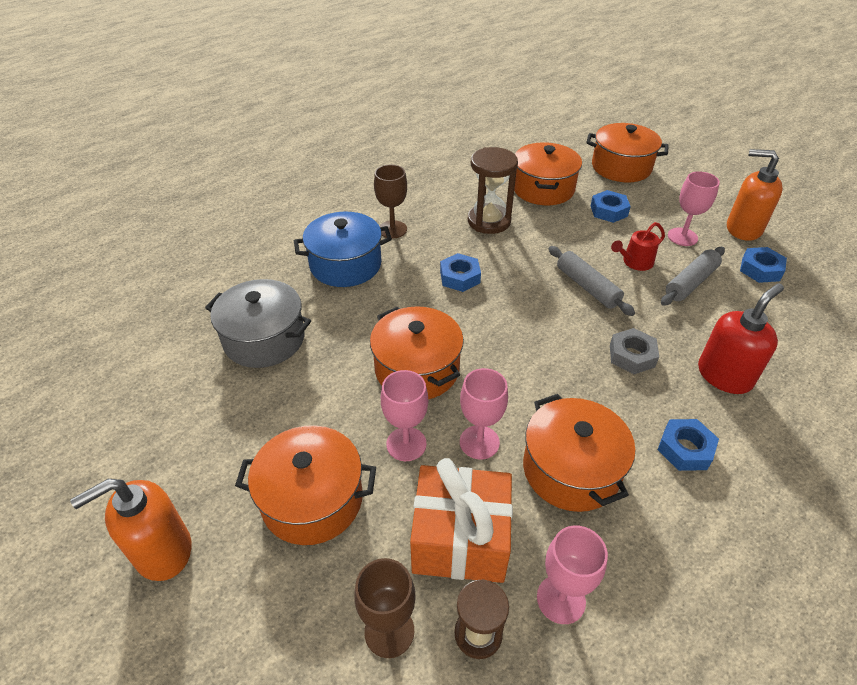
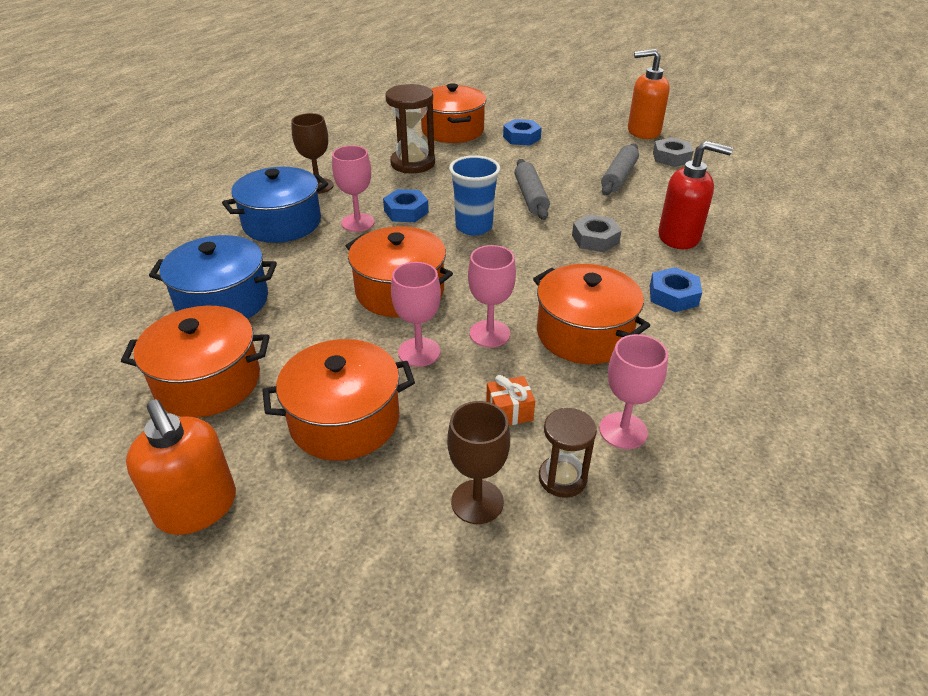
camera: 20 degrees left, 5 degrees down
(162, 551) = (197, 507): orange soap dispenser -> orange soap dispenser turned 75 degrees counterclockwise
(264, 339) = (223, 301): grey pot -> blue pot
(460, 539) = (509, 411): orange gift -> orange gift, size x0.43
(516, 311) = (474, 227): none -> blue cup
(587, 287) = (530, 197): grey rolling pin -> grey rolling pin turned 45 degrees clockwise
(621, 167) = (516, 104): orange pot -> orange pot (208, 382)
(634, 262) = (563, 171): red watering can -> none
(682, 237) = (595, 146): pink goblet -> pink goblet (358, 222)
(724, 375) = (679, 237): red soap dispenser -> red soap dispenser turned 75 degrees clockwise
(760, 269) = (671, 157): blue nut -> grey nut

